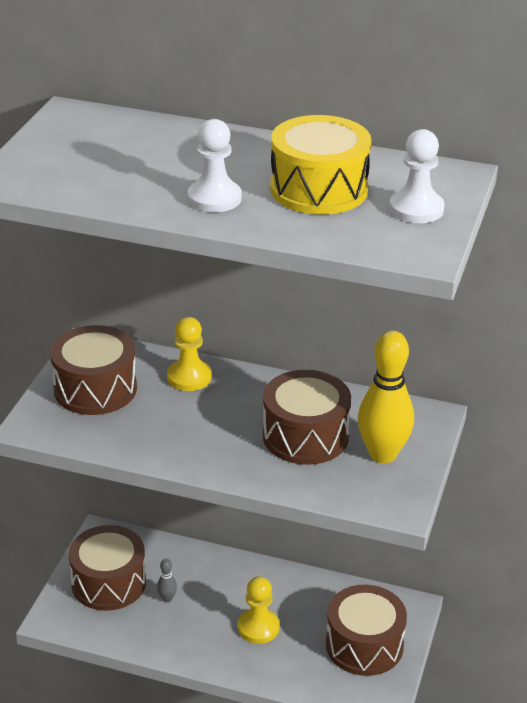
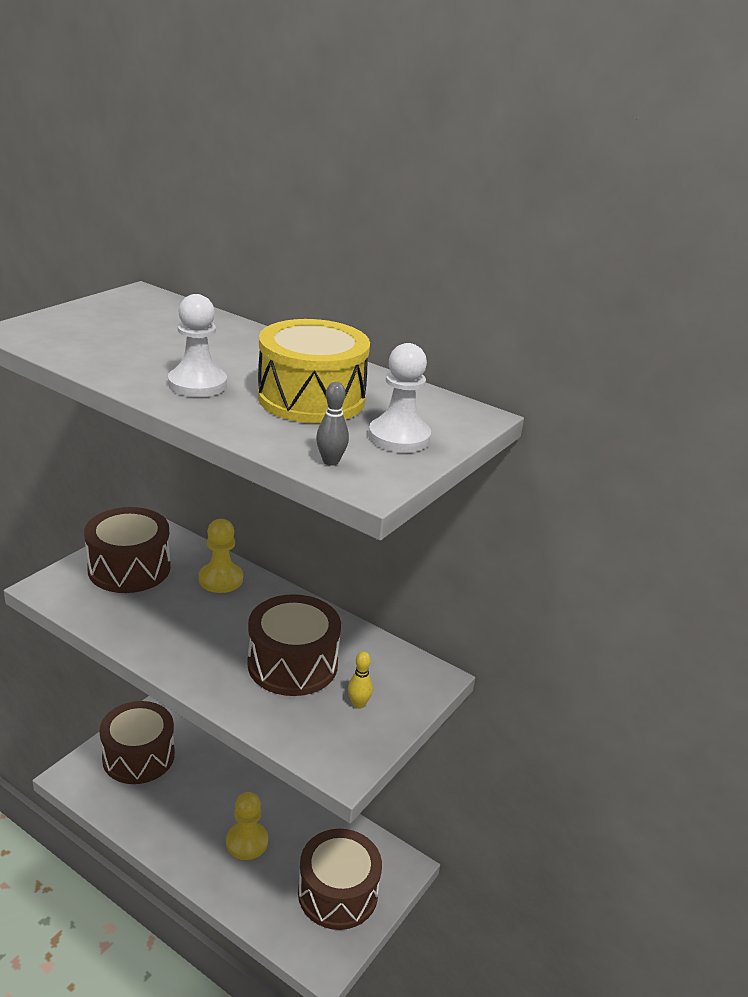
camera: 15 degrees right, 5 degrees down
(167, 598) = (180, 787): grey bowling pin -> grey bowling pin (330, 461)
(383, 454) = (358, 704): yellow bowling pin -> yellow bowling pin, size x0.42

